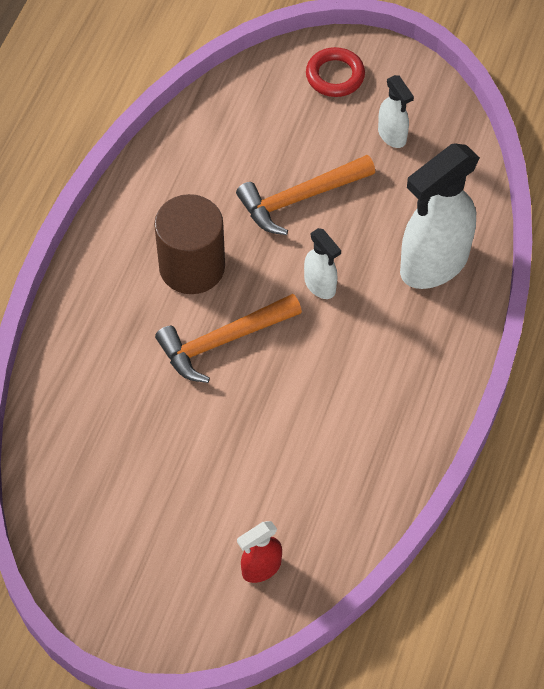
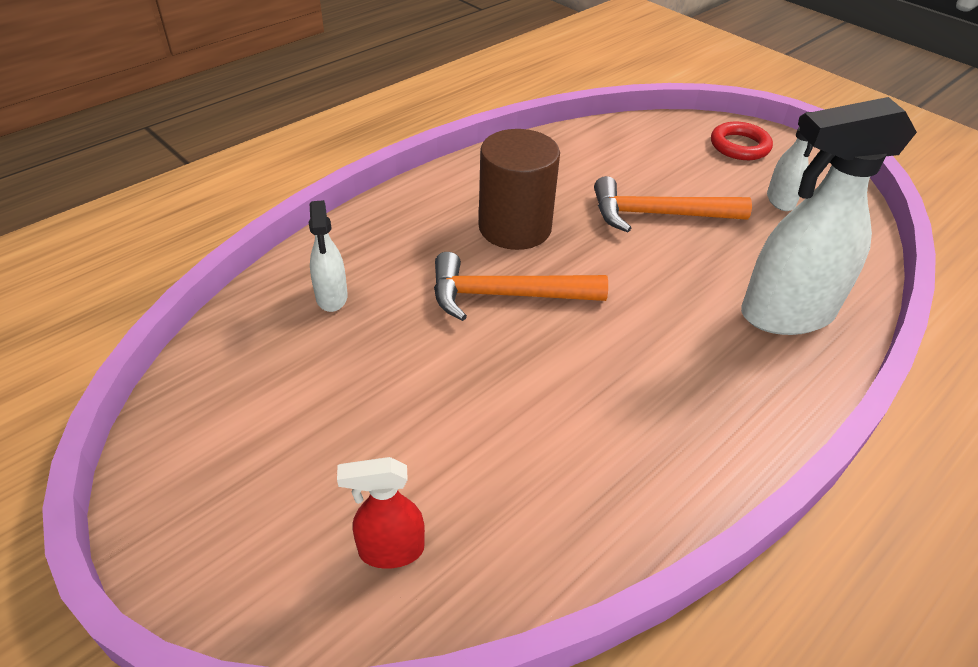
camera: 25 degrees right, 15 degrees down
(320, 285) = (642, 287): white spray bottle -> white spray bottle (331, 297)

